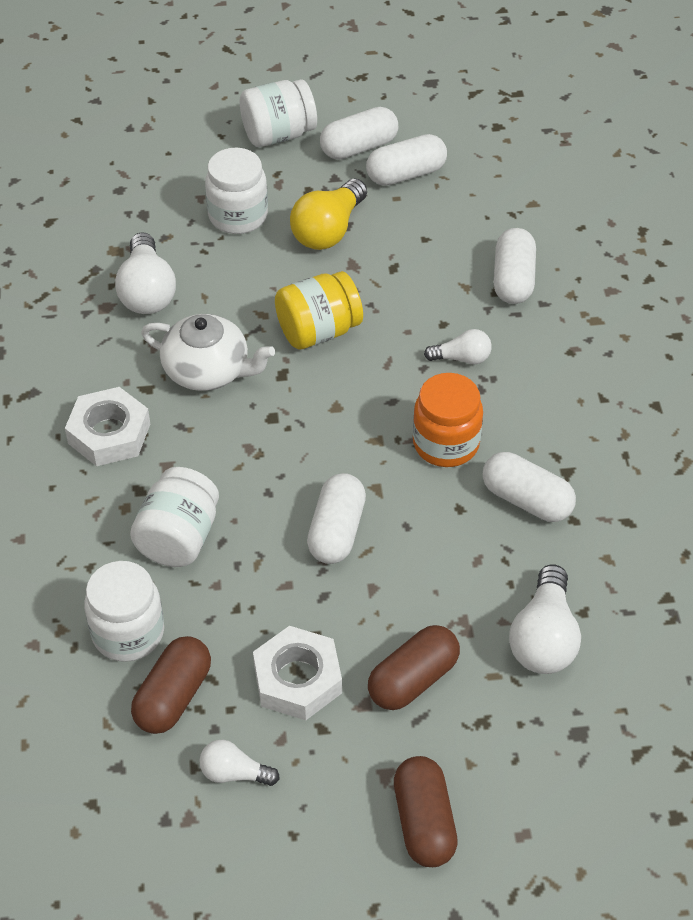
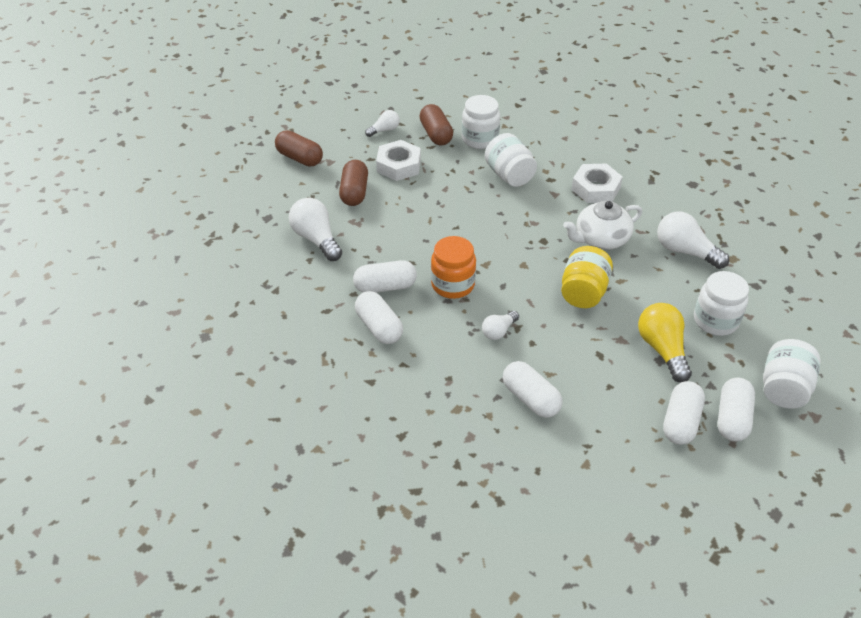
camera: 135 degrees right, 5 degrees down
(336, 531) = (452, 218): white capsule -> white capsule (379, 327)

